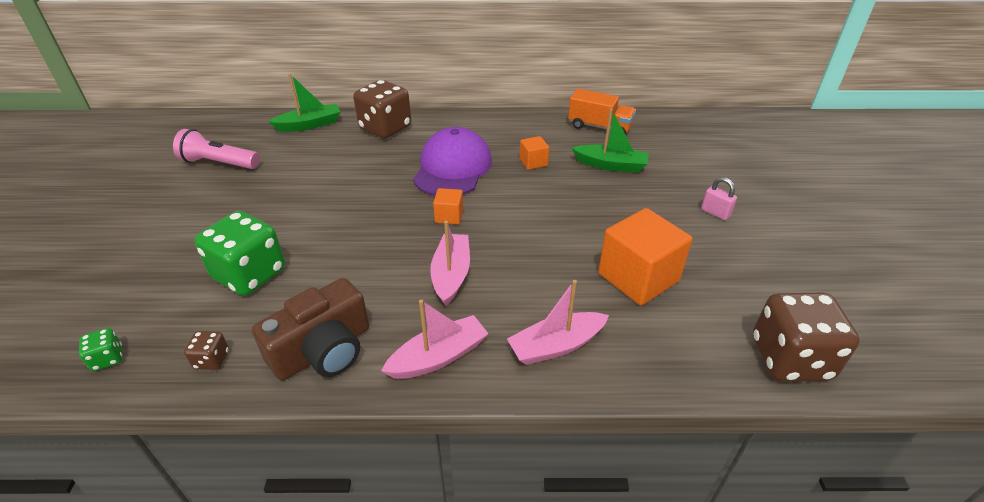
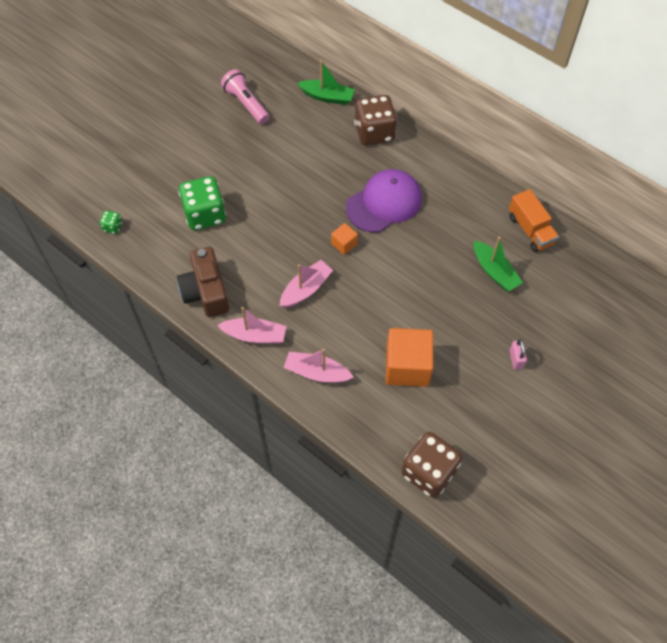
camera: 40 degrees right, 20 degrees up
(212, 359) = (155, 260): brown dice -> none
(323, 350) = (206, 291): brown camera -> brown camera turned 75 degrees clockwise
(533, 162) = (443, 233): orange cube -> none

